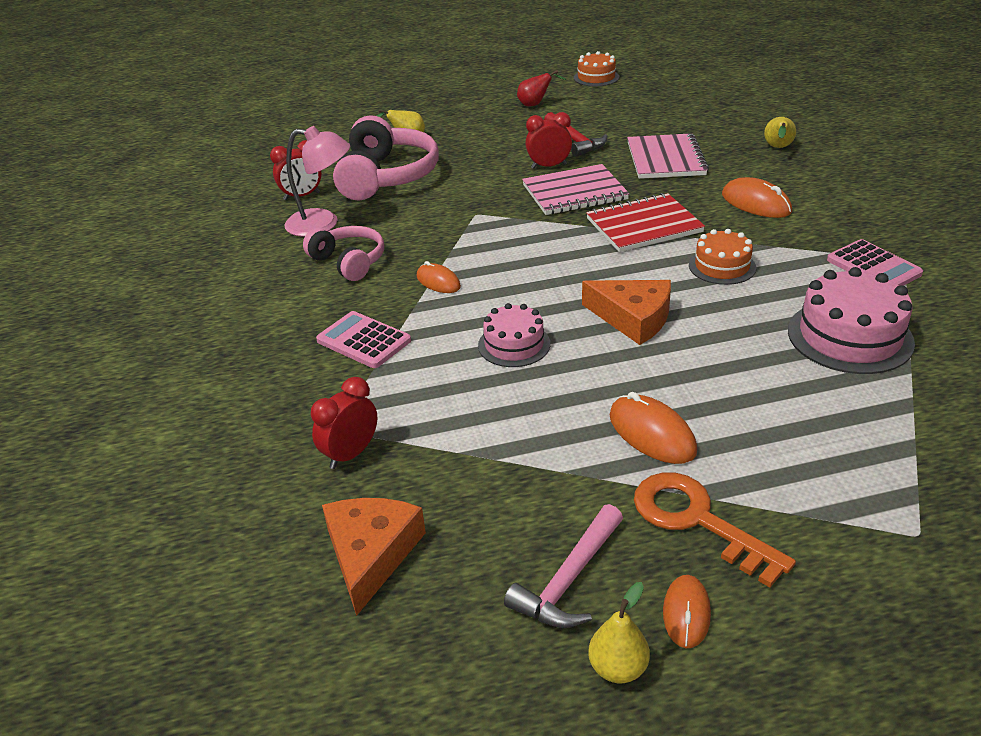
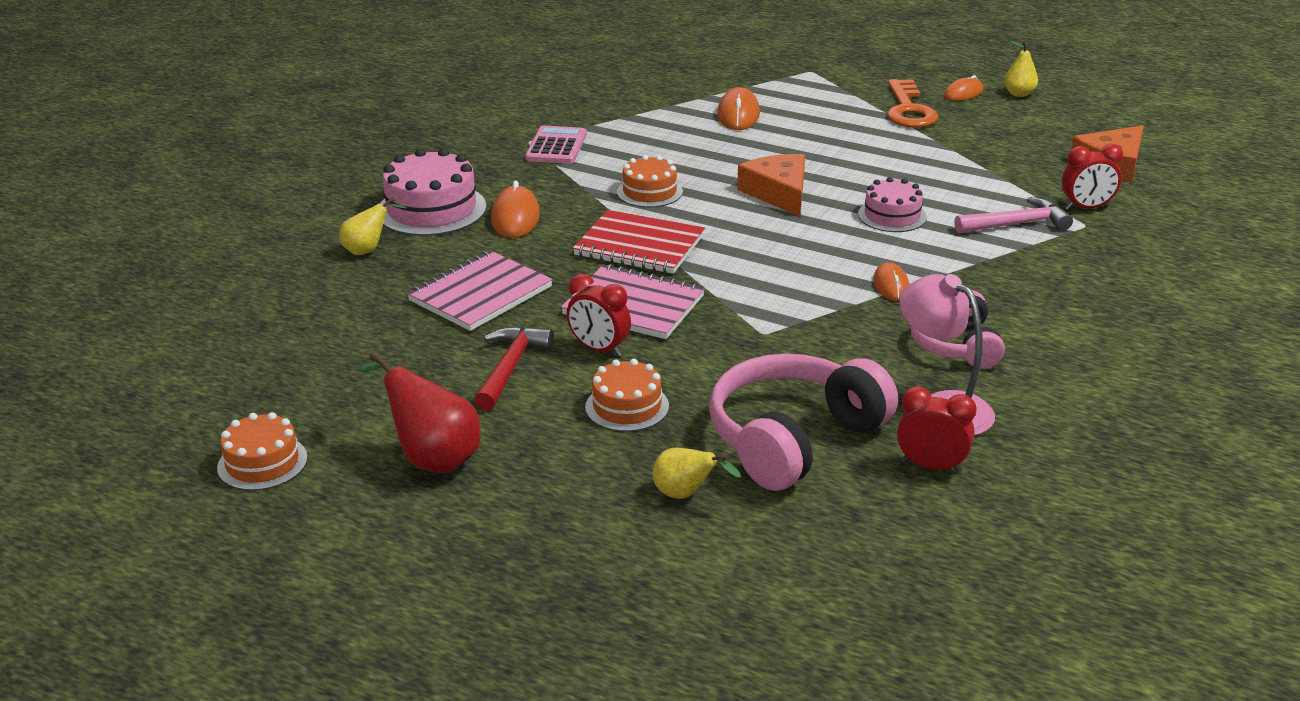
camera: 140 degrees left, 5 degrees down
(364, 341) = (1011, 269): pink calculator -> none
(488, 153) = (627, 406): none -> orange cake
(535, 104) = (432, 458): red pear -> red pear, size x1.65
(569, 580) = (1007, 119): pink hammer -> pink hammer (1017, 224)
(652, 433) = (874, 142): orange mouse -> orange mouse (738, 114)
(849, 336) = (666, 128): pink cake -> pink cake (431, 209)

